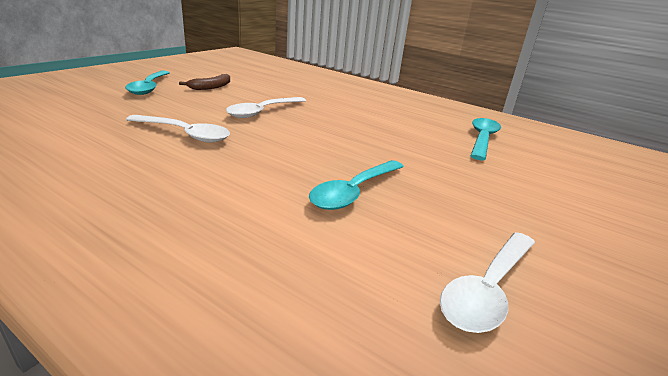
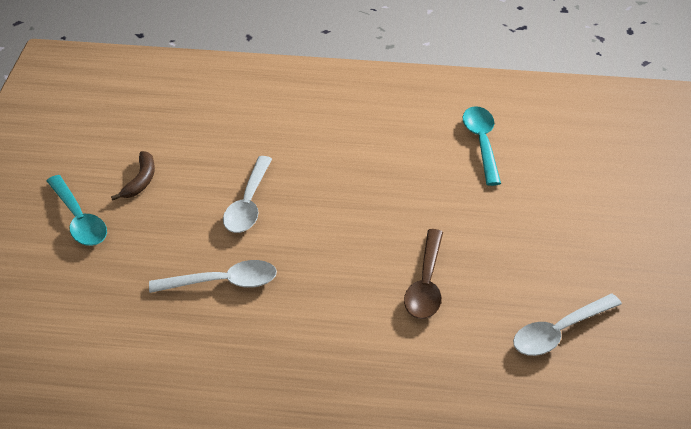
camera: 25 degrees left, 15 degrees up
(354, 192) = (426, 284): turquoise spoon -> brown spoon
(487, 289) = (559, 332): white spoon -> white spoon turned 45 degrees clockwise

